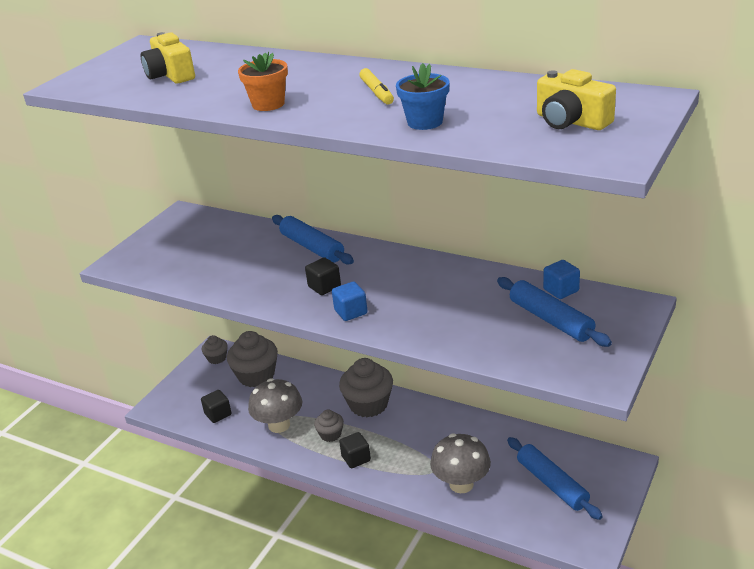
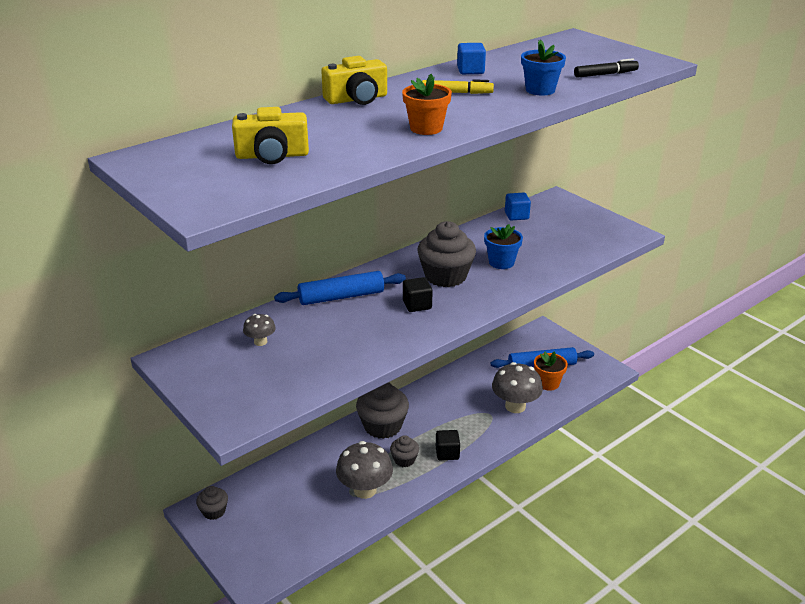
camera: 70 degrees left, 0 degrees up
(218, 414) = (311, 531): black cube -> none
(222, 237) = (260, 342): none -> grey mushroom
(256, 375) = (273, 488): grey cupcake -> grey cupcake (445, 276)
(351, 312) = (469, 301): blue cube -> blue cube (470, 71)
(443, 309) = (501, 262): none -> blue flower pot
(521, 140) = (605, 74): none -> black marker
(522, 498) = (548, 383): none -> orange flower pot
(551, 320) = (550, 229): blue rolling pin -> none
(571, 121) = (588, 59): yellow camera -> yellow camera (357, 99)

